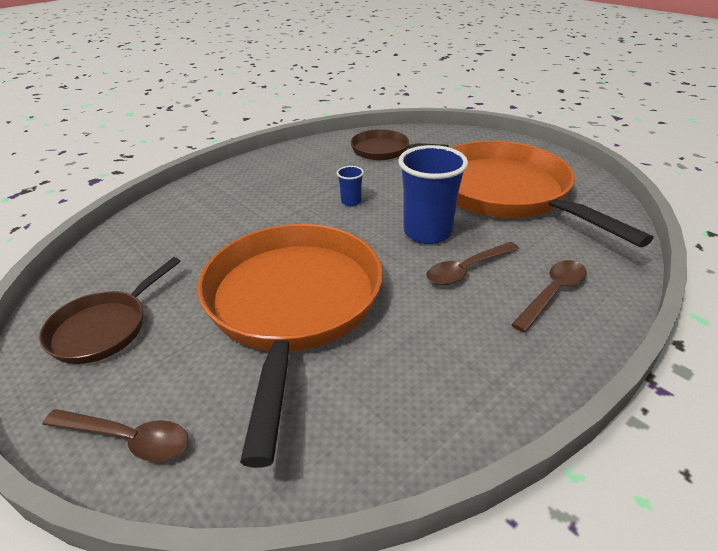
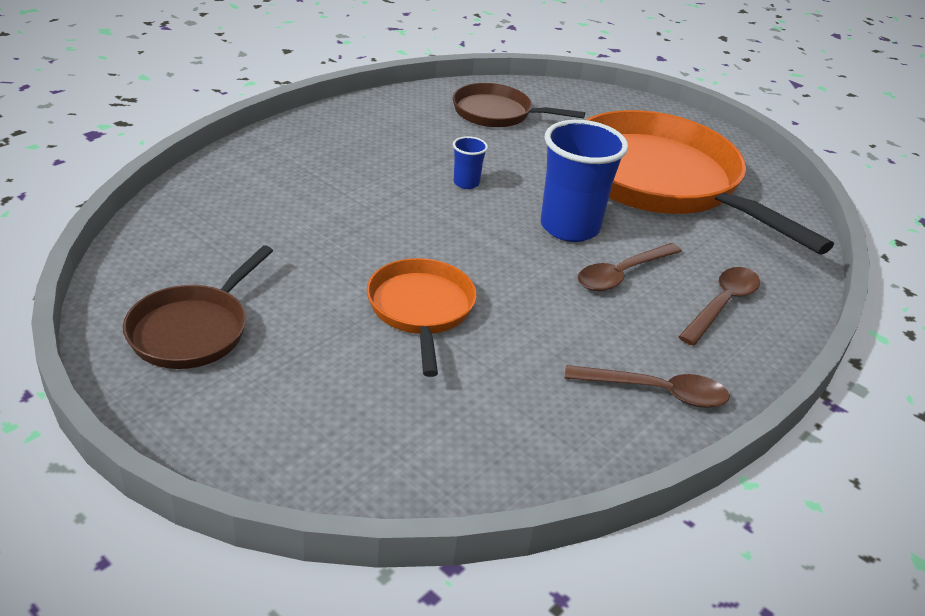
camera: 10 degrees left, 0 degrees up
(128, 439) = (270, 447): brown spoon -> brown spoon (657, 392)
(292, 306) = (421, 310): orange pan -> orange pan, size x0.50

